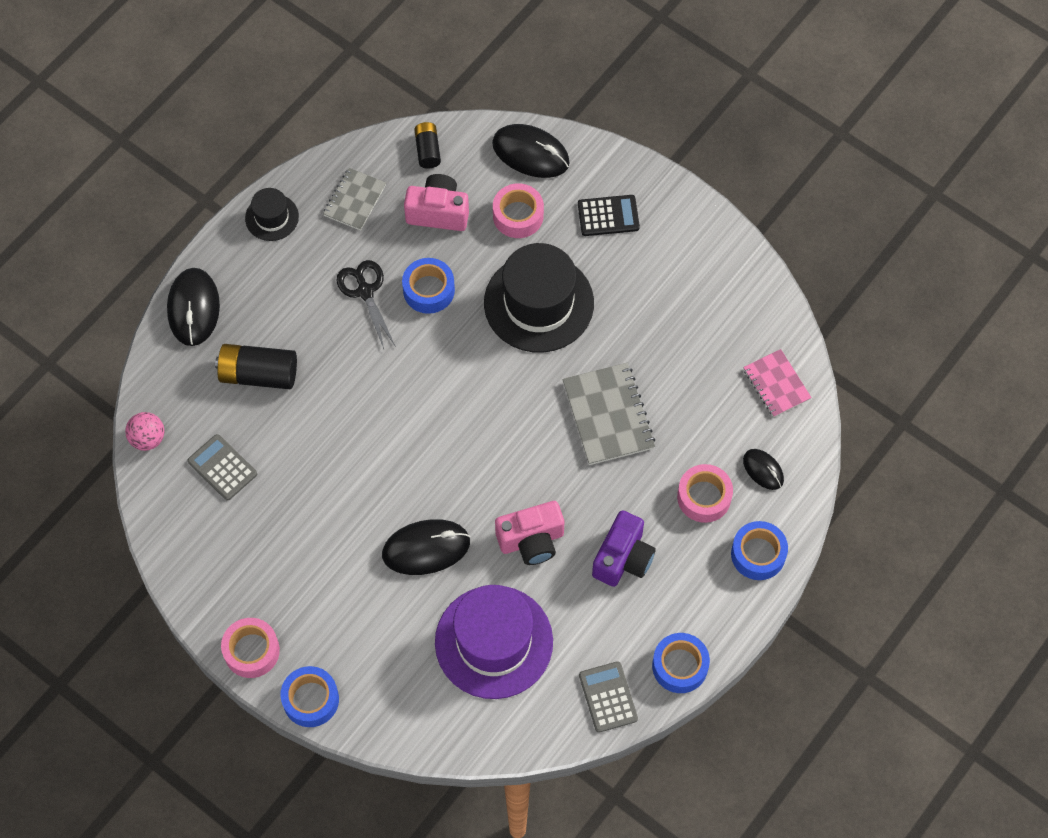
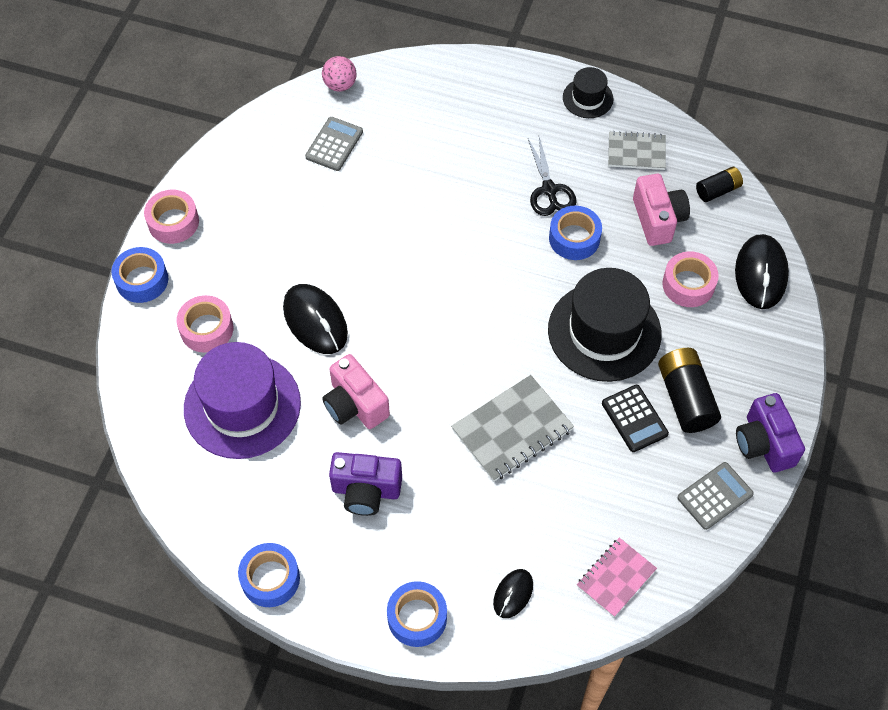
camera: 70 degrees right, 5 degrees down
(193, 308) = (474, 74): black mouse -> none
(258, 374) = (432, 140): black battery -> black battery (685, 398)
(365, 291) = (549, 190): black scissors -> black scissors turned 120 degrees clockwise
(608, 216) = (728, 361): black calculator -> black calculator (634, 418)
(608, 697) = (218, 522): grey calculator -> grey calculator (715, 496)
(696, 222) = (764, 443): none -> purple camera
(704, 497) = (460, 545): pink tape -> pink tape (206, 329)

